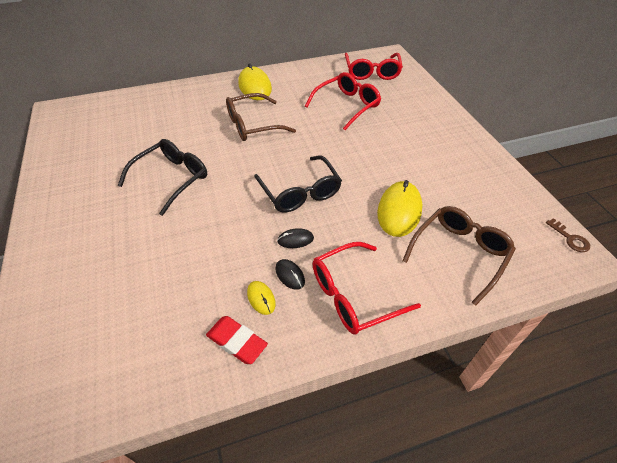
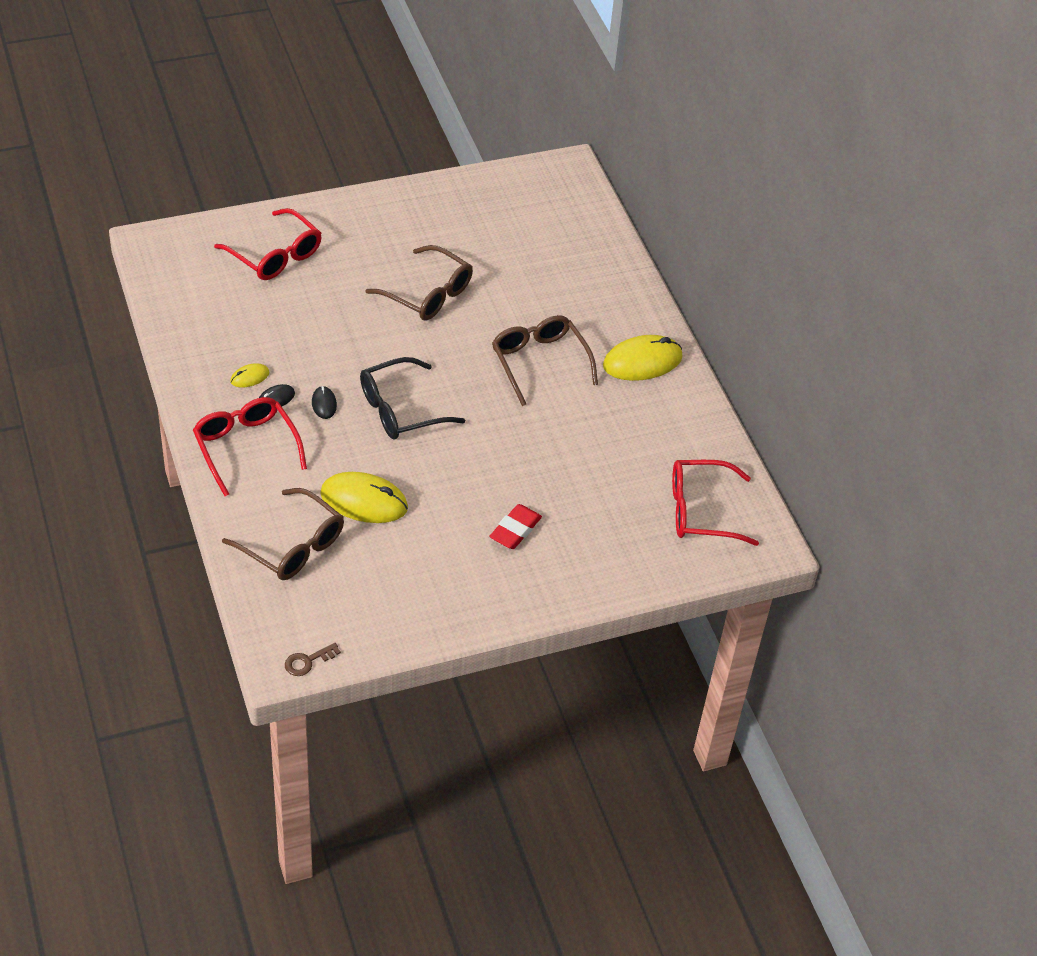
camera: 85 degrees right, 0 degrees up
(172, 179) = (428, 294): black glasses -> brown glasses
(237, 342) = (204, 362): red eraser -> red eraser (515, 530)
(347, 106) = (594, 469): red glasses -> red glasses (275, 255)

